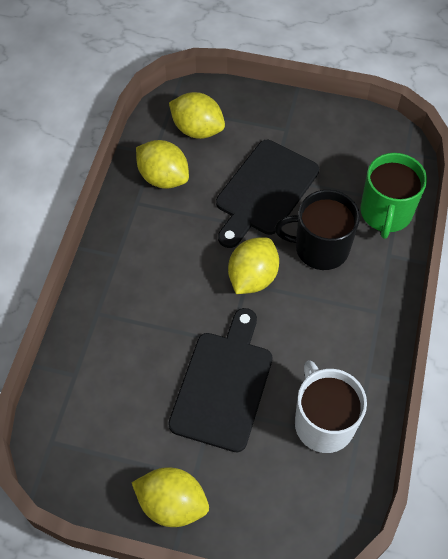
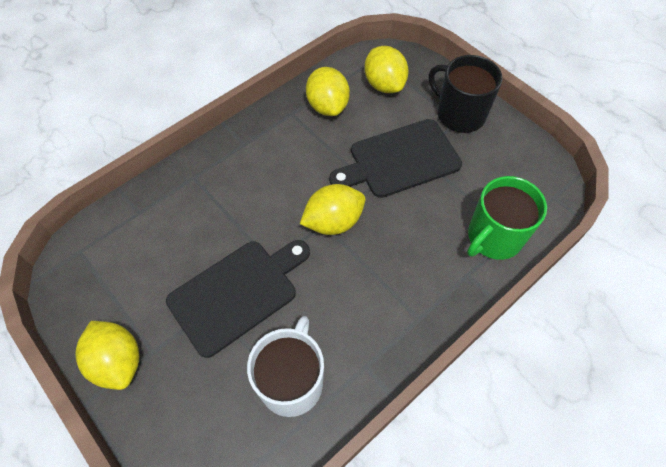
camera: 35 degrees right, 0 degrees up
(320, 248) = (410, 232): black mug -> black mug (459, 114)

